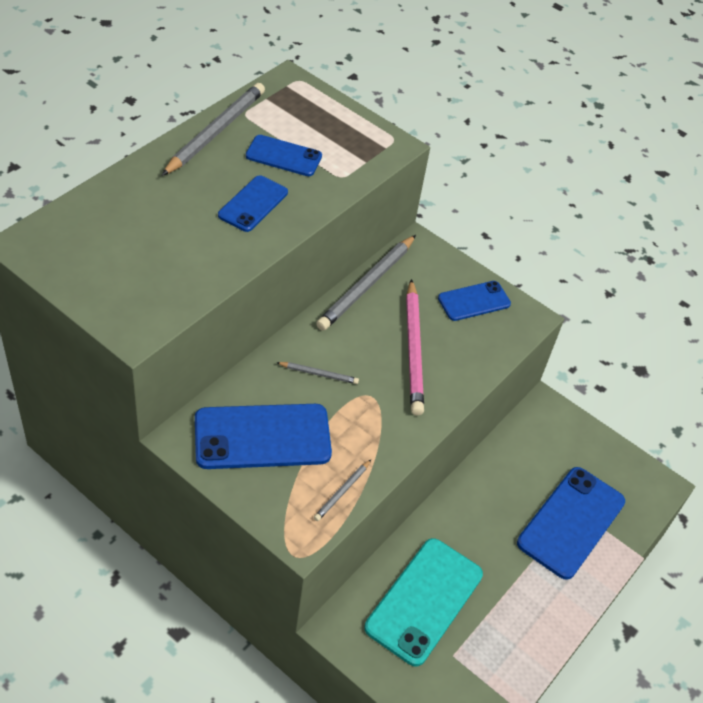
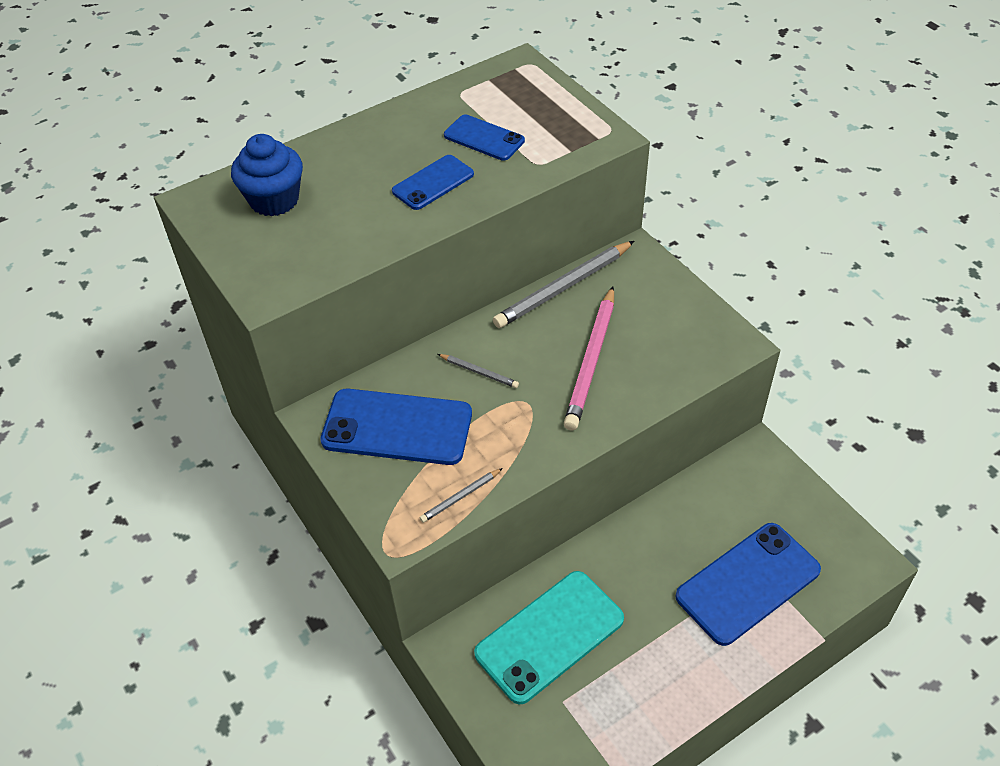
camera: 25 degrees right, 0 degrees up
(106, 236) = (274, 200): none -> blue cupcake
(216, 132) = (423, 109): grey pencil -> none
(474, 301) = (678, 318): blue phone -> none

